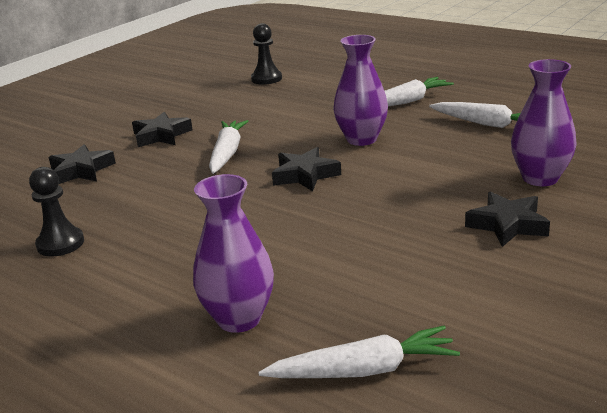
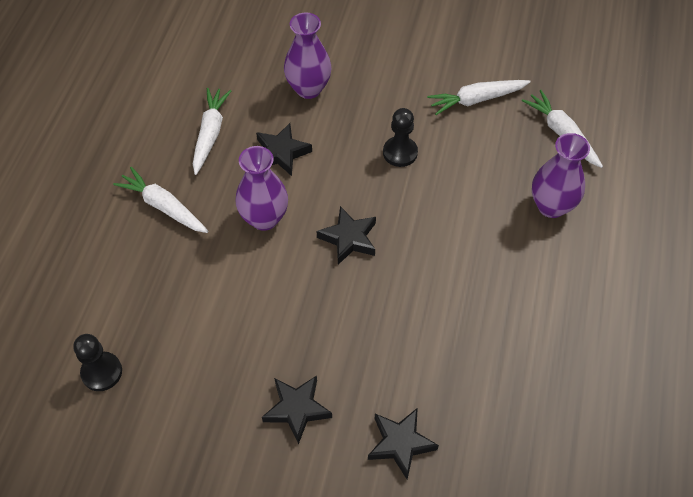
camera: 115 degrees left, 30 degrees up
(60, 243) = (526, 372): black pawn -> black pawn (400, 152)
(227, 153) = (323, 320): white carrot -> white carrot (476, 100)
(507, 225) = (384, 97): black star -> black star (281, 153)

